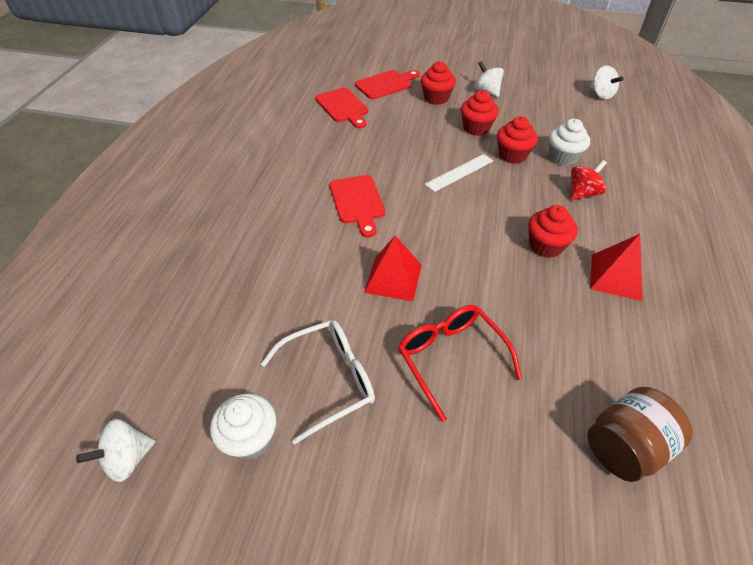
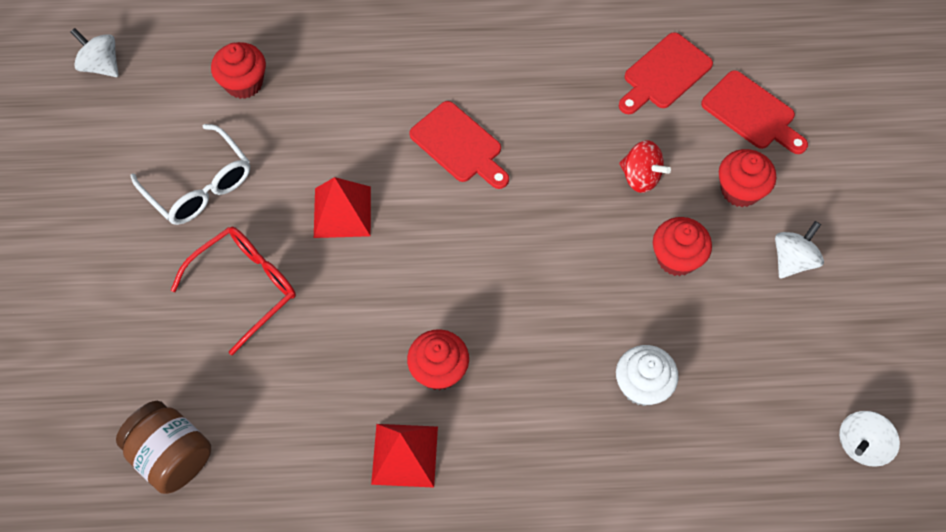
camera: 75 degrees right, 15 degrees up
(250, 438) = (132, 143): white cupcake -> none
(357, 202) = (459, 145): red cutting board -> red cutting board turned 105 degrees counterclockwise
(459, 172) = (558, 251): white ruler -> none
(512, 155) = (623, 314): red cupcake -> red cupcake (244, 83)
(582, 193) = (562, 414): red spinning top -> red spinning top (640, 177)

